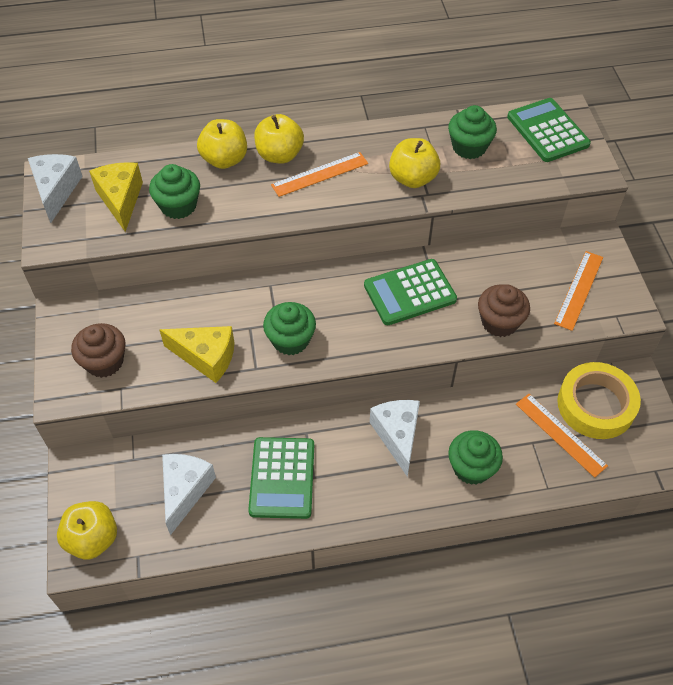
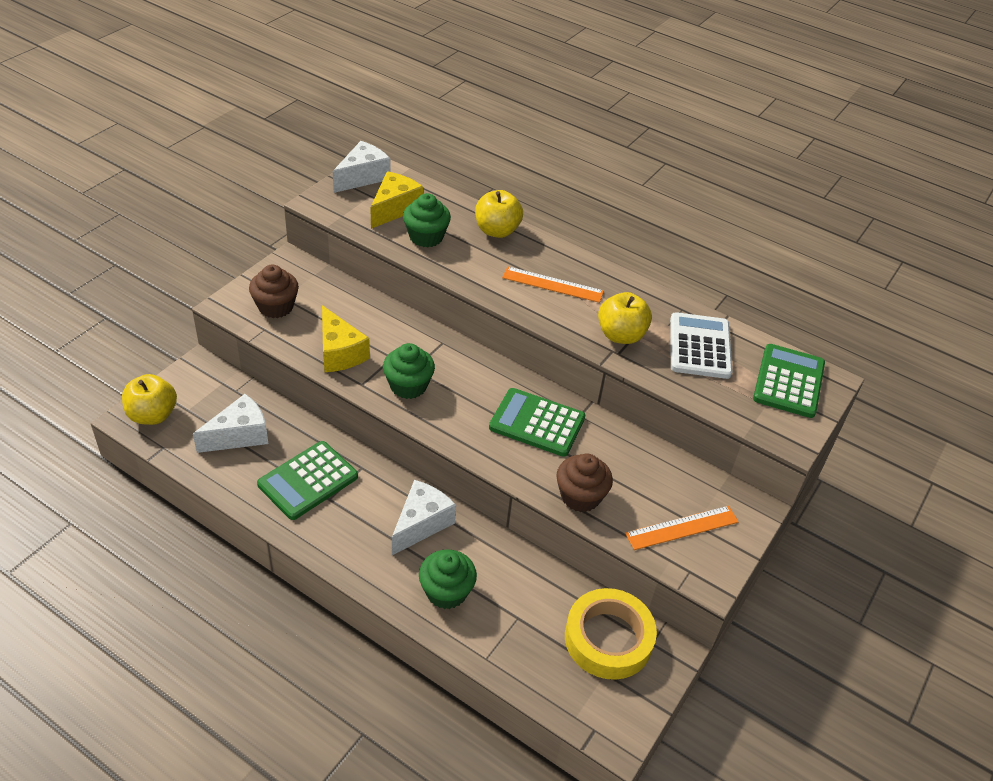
camera: 40 degrees right, 10 degrees down
(279, 155) = (540, 253): yellow apple -> none
(469, 147) = (699, 346): green cupcake -> white calculator
(560, 434) = (549, 632): orange ruler -> none

